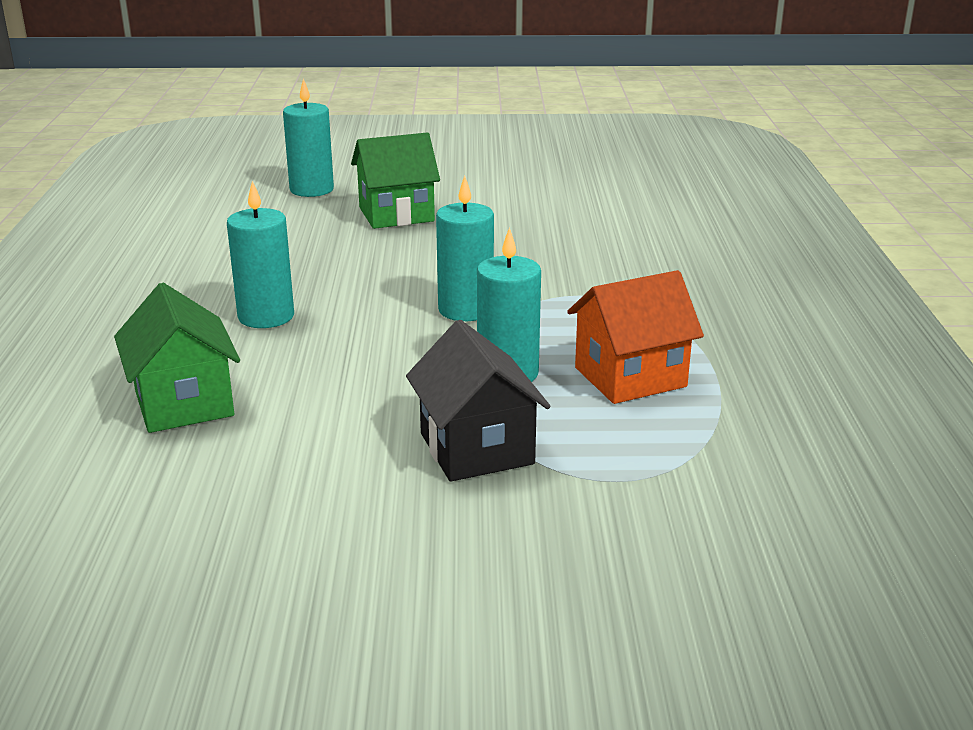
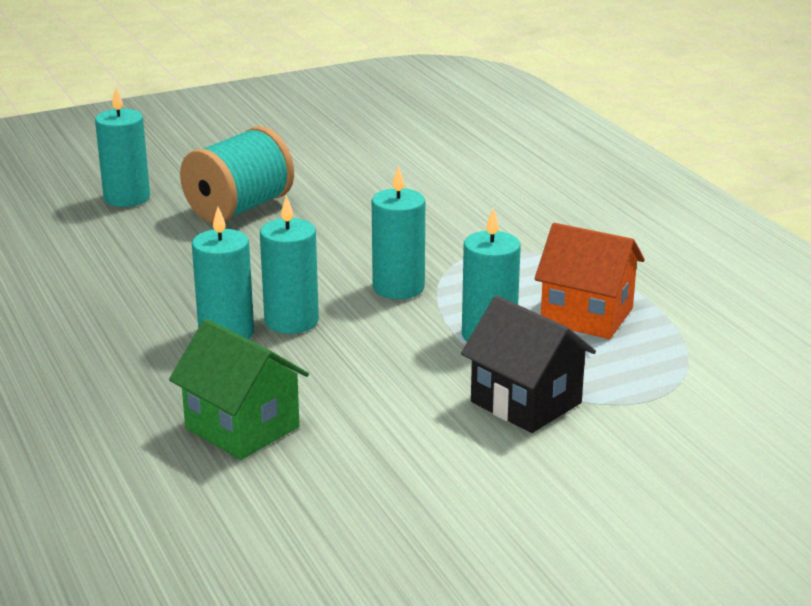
camera: 25 degrees left, 0 degrees up
(334, 318) = (291, 321): none -> turquoise candle
(396, 214) = (239, 208): green house -> turquoise spool
(630, 377) = (587, 316): orange house -> orange house turned 75 degrees clockwise

